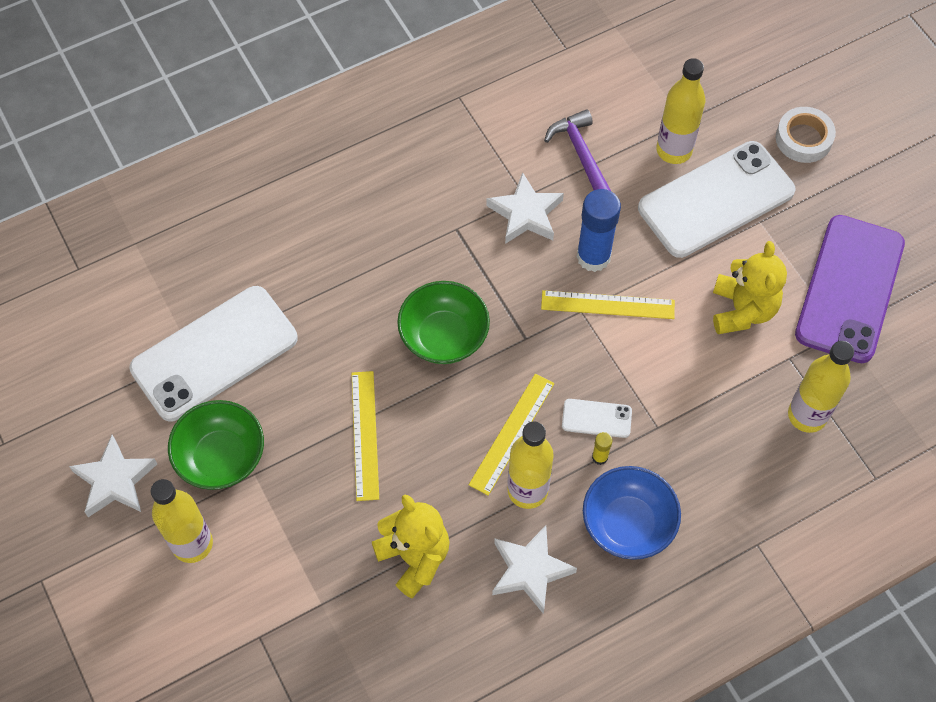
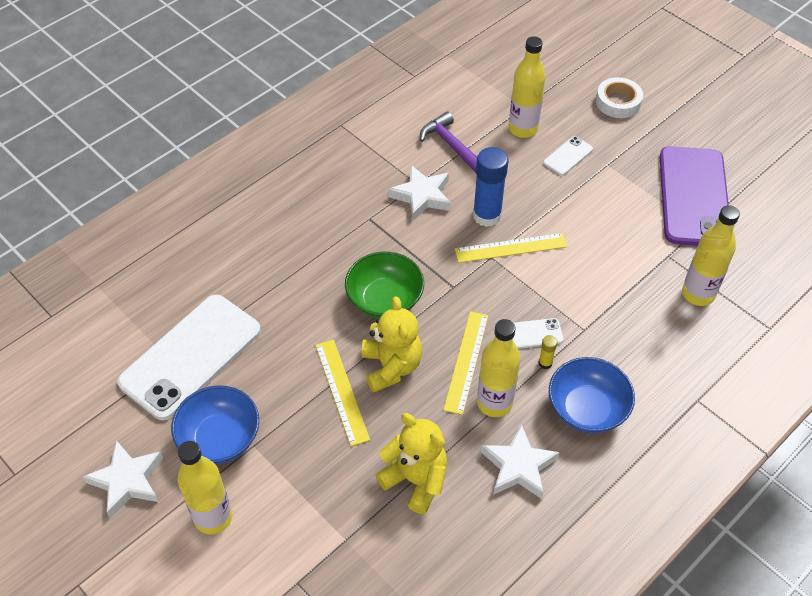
camera: 15 degrees left, 10 degrees down
(221, 457) = (220, 438): green bowl -> blue bowl
(716, 199) = (568, 156): white phone -> white phone, size x0.42
(742, 310) = (618, 229): yellow teddy bear -> yellow teddy bear (391, 367)

